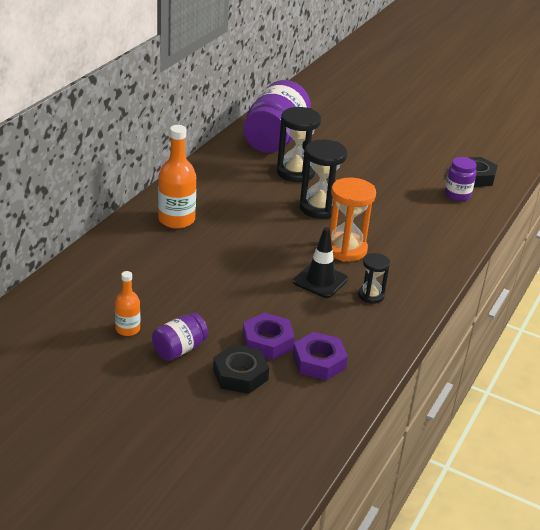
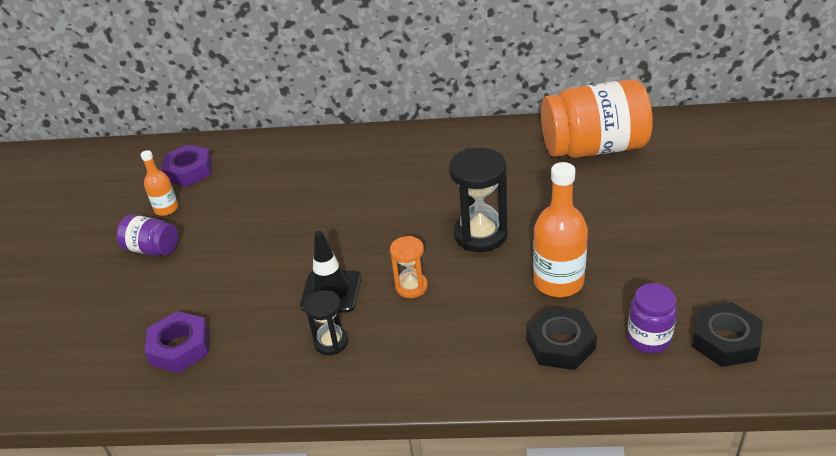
camera: 70 degrees right, 5 degrees up
(176, 220) = (363, 159): orange bottle -> orange bottle (558, 281)
(240, 374) = (131, 301): black nut -> black nut (560, 344)
(267, 341) = (195, 297): purple nut -> purple nut (189, 171)
(275, 139) = (594, 148): purple jar -> orange jar
(295, 172) = (538, 189): black hourglass -> none
(345, 249) = (411, 286): orange hourglass -> orange hourglass, size x0.57

